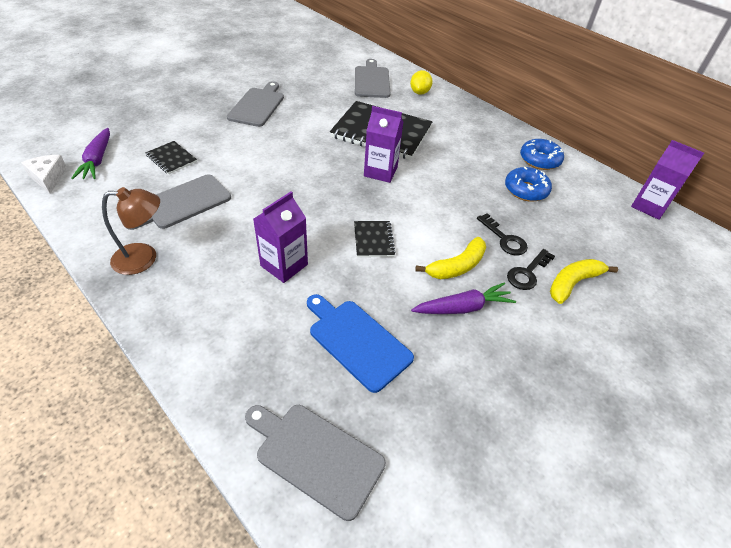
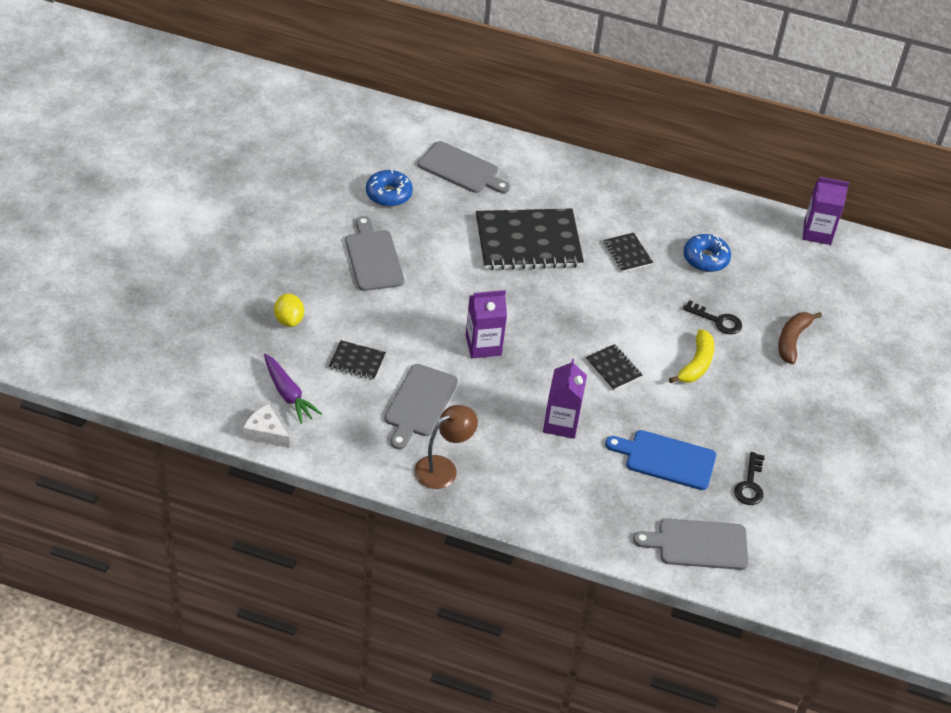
camera: 30 degrees left, 0 degrees up
(372, 81) = (461, 169): grey cutting board -> grey cutting board turned 150 degrees clockwise
(380, 171) = (564, 292): purple carton -> purple carton (483, 345)
(419, 92) = (524, 166): yellow lemon -> yellow lemon (289, 320)
(457, 164) = (627, 253): none -> black notebook
(463, 307) = (723, 398): purple carrot -> none
(527, 273) = (753, 346): black key -> black key (750, 484)
(539, 160) = (698, 215): blue donut -> blue donut (388, 194)
(573, 283) = (792, 340): yellow banana -> brown banana

